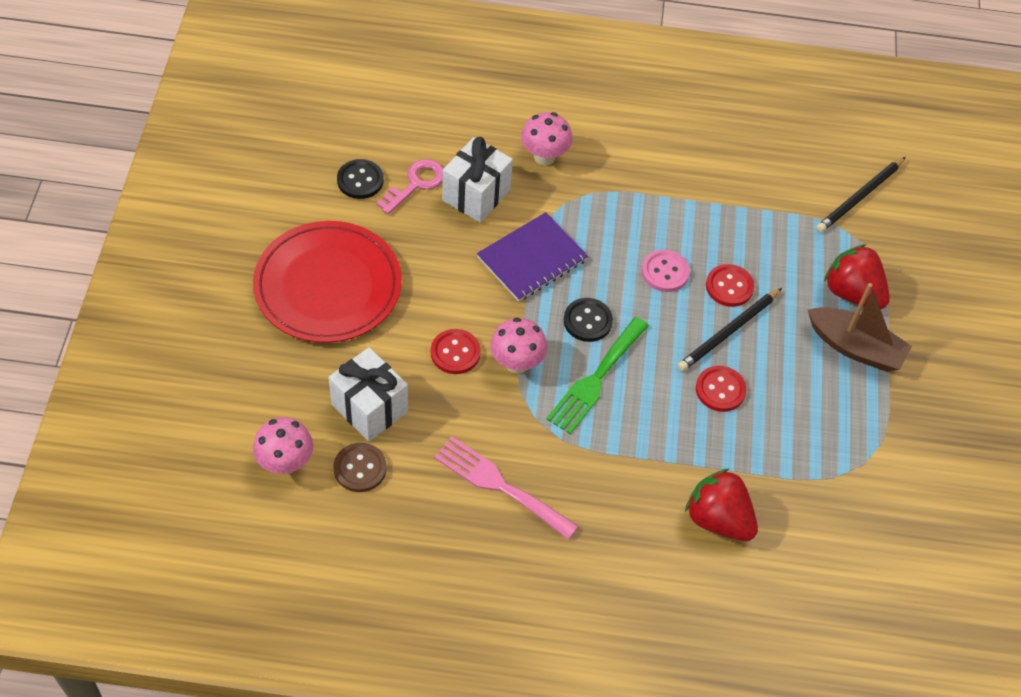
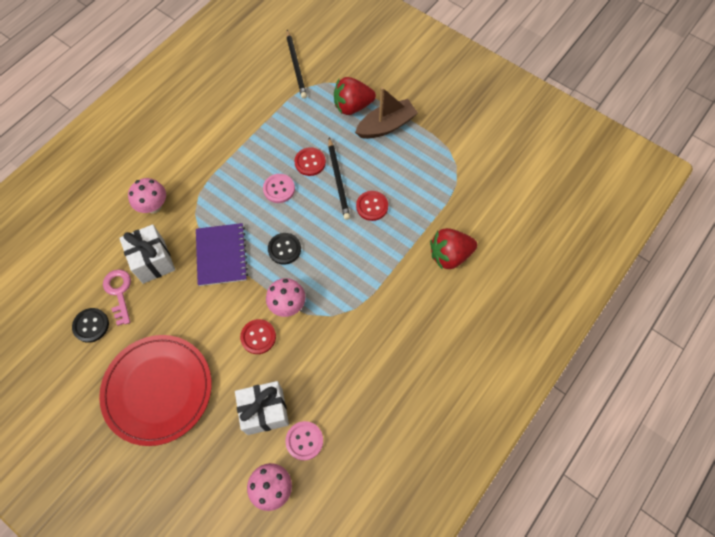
camera: 55 degrees left, 10 degrees up
(360, 468) = (304, 441): brown button -> pink button
(499, 485) = (363, 361): pink fork -> none
(596, 379) = (326, 267): green fork -> none

